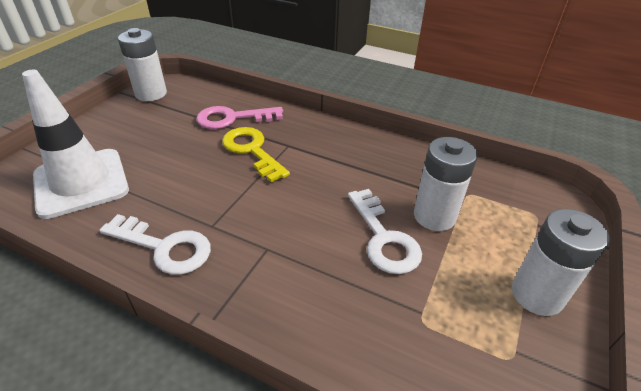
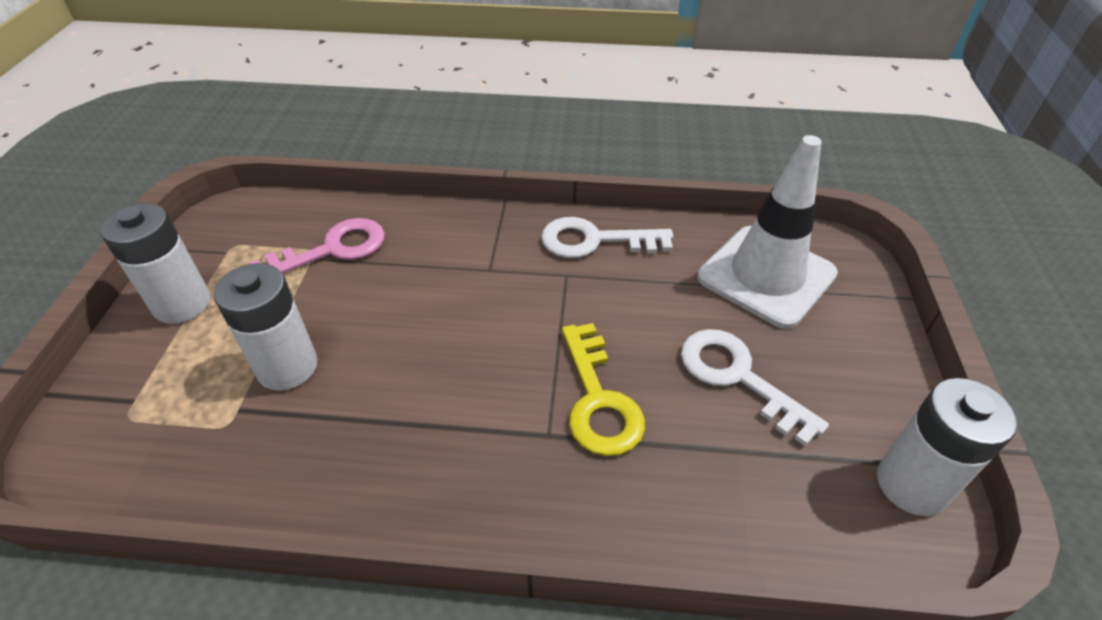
camera: 160 degrees right, 5 degrees up
(233, 118) = (690, 469): pink key -> pink key (331, 250)
(252, 150) = (598, 399): yellow key -> yellow key turned 45 degrees clockwise
(383, 238) = (357, 317): white key -> white key (738, 377)

